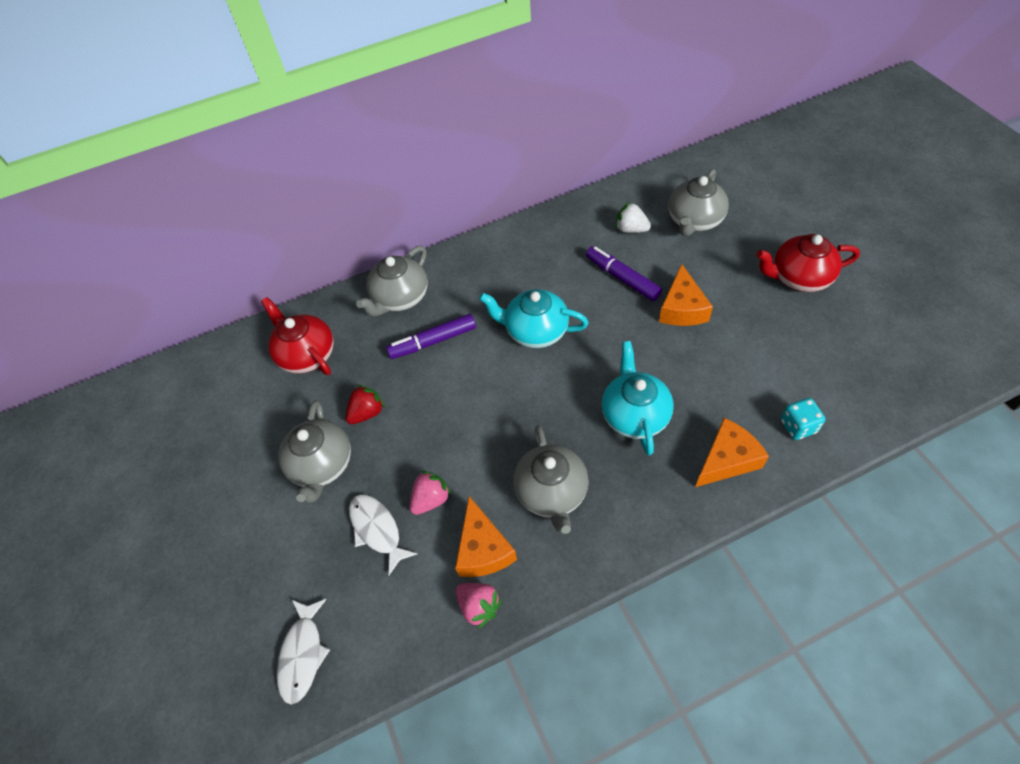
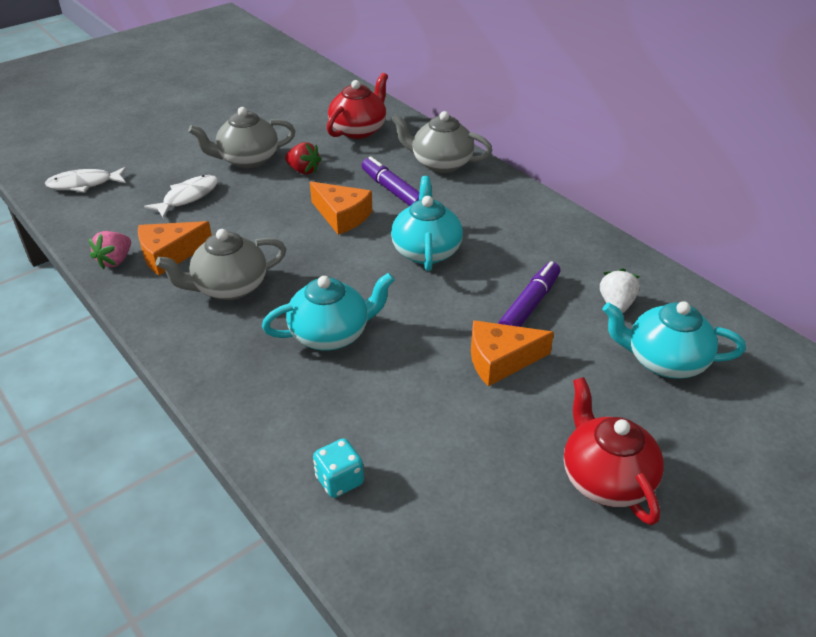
camera: 70 degrees right, 15 degrees down
(431, 499) = (218, 219): pink strawberry -> none
(694, 221) = (664, 361): grey teapot -> turquoise teapot
(727, 460) = (281, 414): orange cheese -> orange cheese (342, 216)

